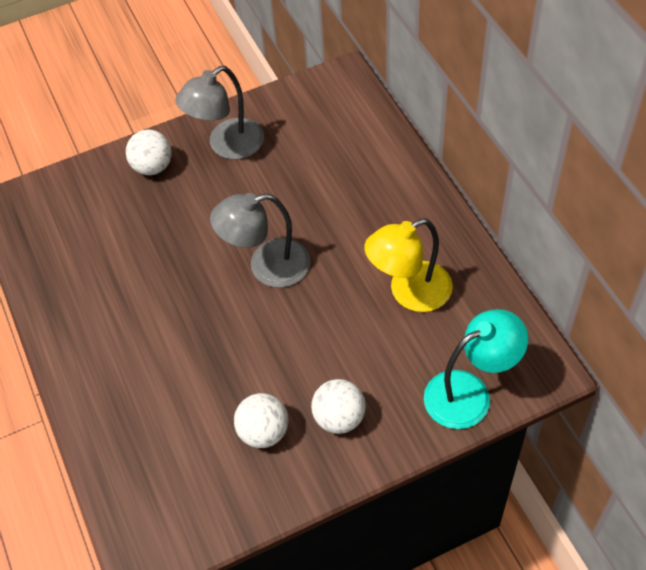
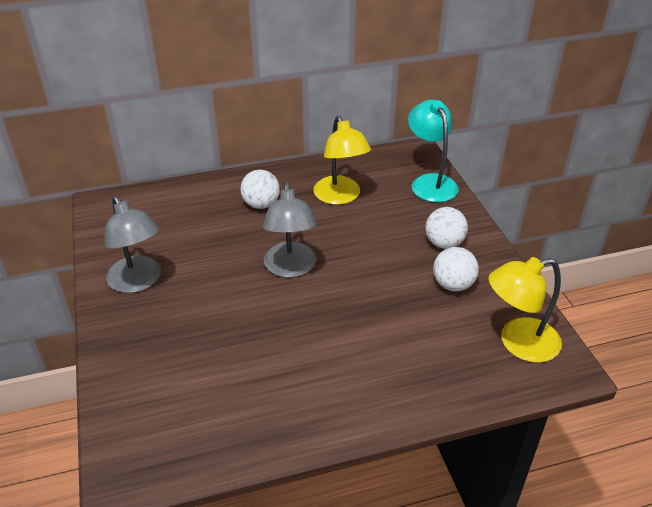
camera: 85 degrees left, 15 degrees down
(153, 167) = (135, 338): white ball -> white ball (261, 204)
(176, 504) = (518, 343): none -> yellow lamp

